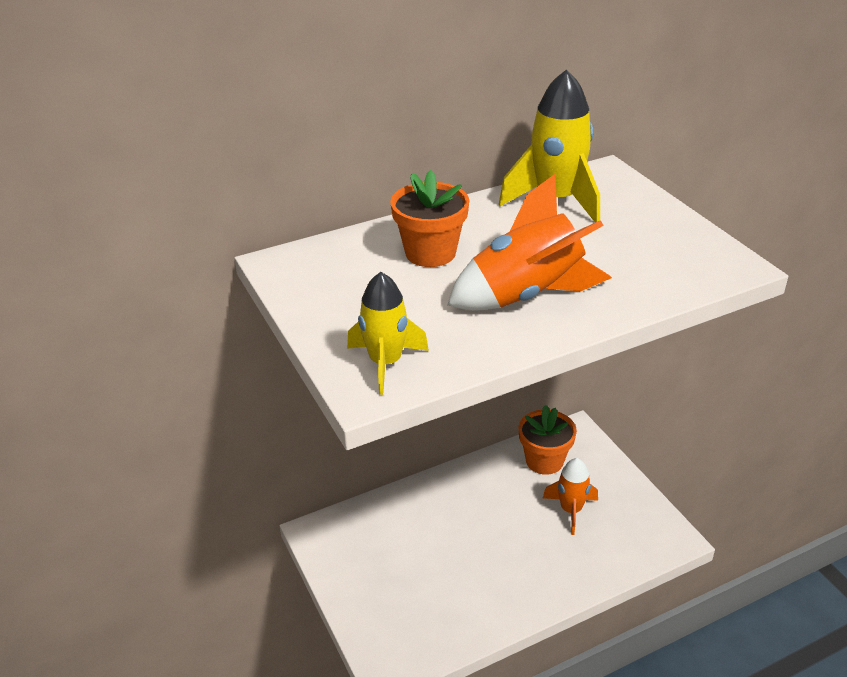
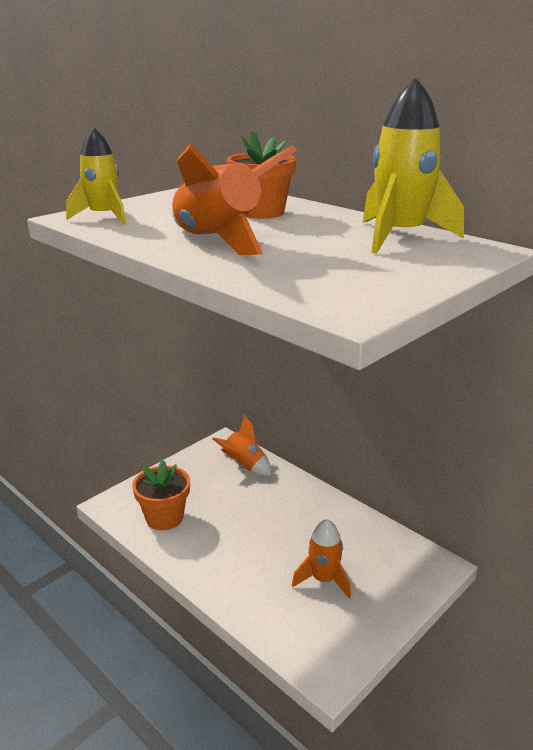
camera: 70 degrees right, 10 degrees down
(372, 524) = (244, 466): none -> orange rocket
(544, 461) = (378, 549): orange flower pot -> orange flower pot (164, 517)

